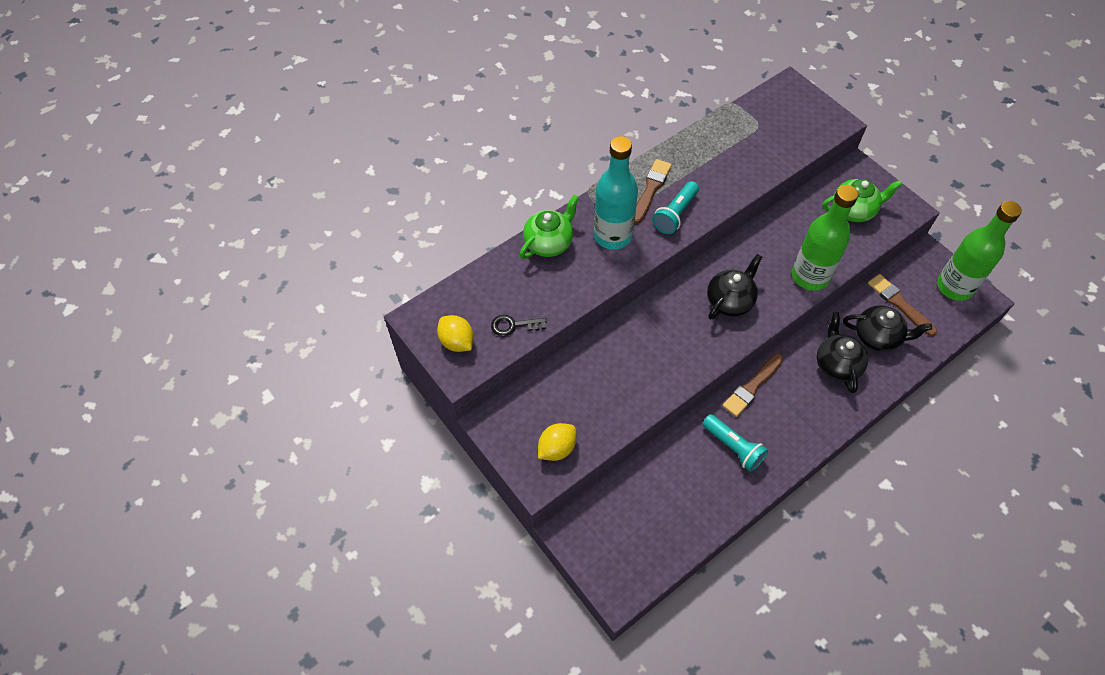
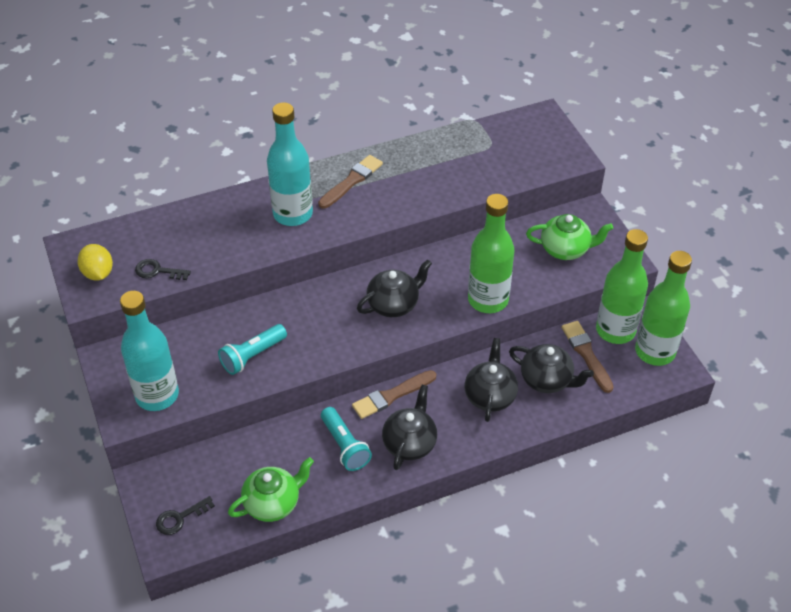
camera: 15 degrees right, 10 degrees down
(549, 242) = (228, 207): green teapot -> green teapot (273, 503)
(557, 448) = (157, 395): yellow lemon -> turquoise bottle
(618, 560) = (180, 518): none -> black key
(675, 214) = (364, 208): turquoise flashlight -> turquoise flashlight (252, 356)
(788, 429) = (410, 443): none -> black teapot
(913, 275) = (615, 330): none -> green bottle

